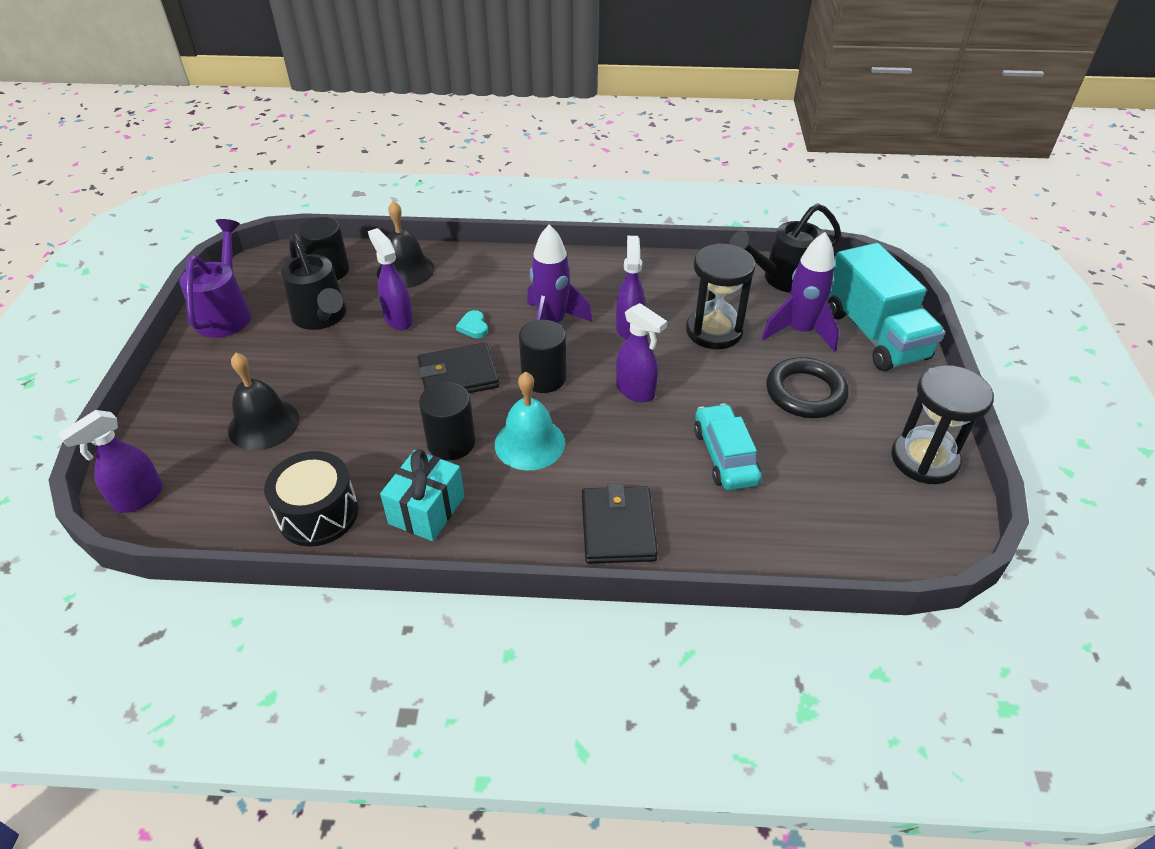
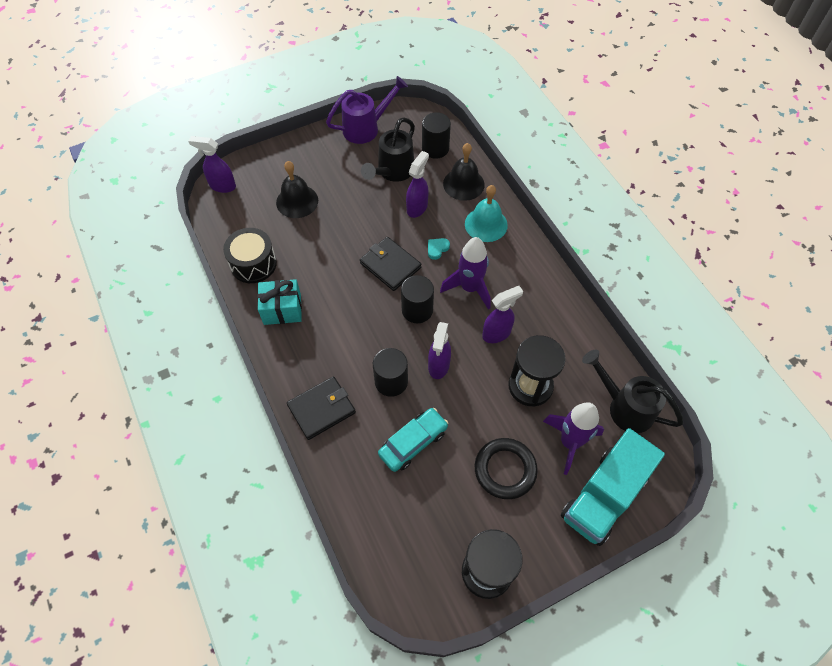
camera: 60 degrees right, 15 degrees up
(451, 443) = (335, 293): black cylinder -> black cylinder (391, 381)
(529, 443) = (359, 331): turquoise bell -> turquoise bell (486, 224)

